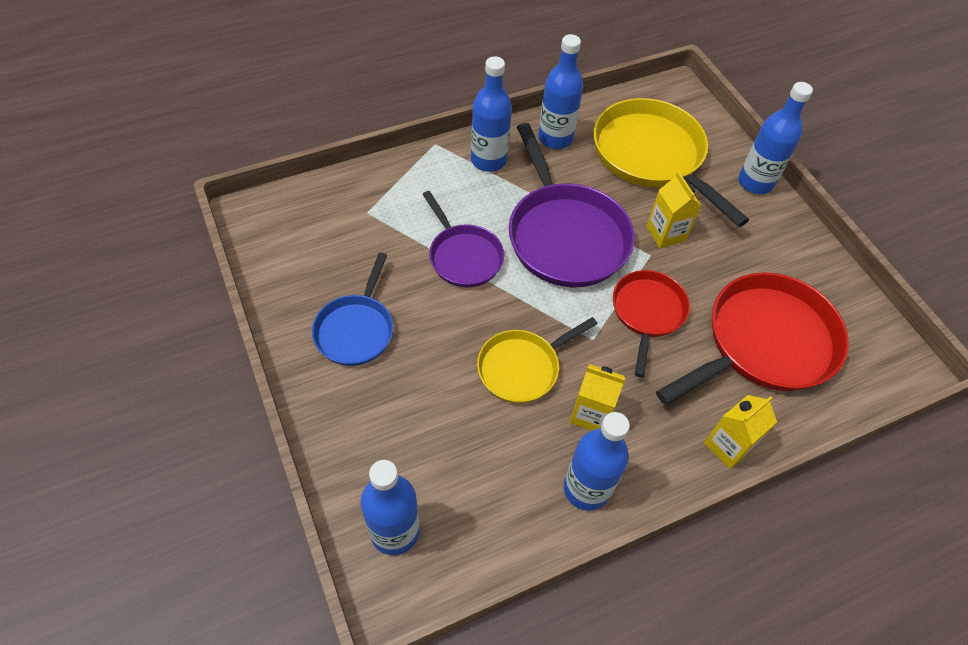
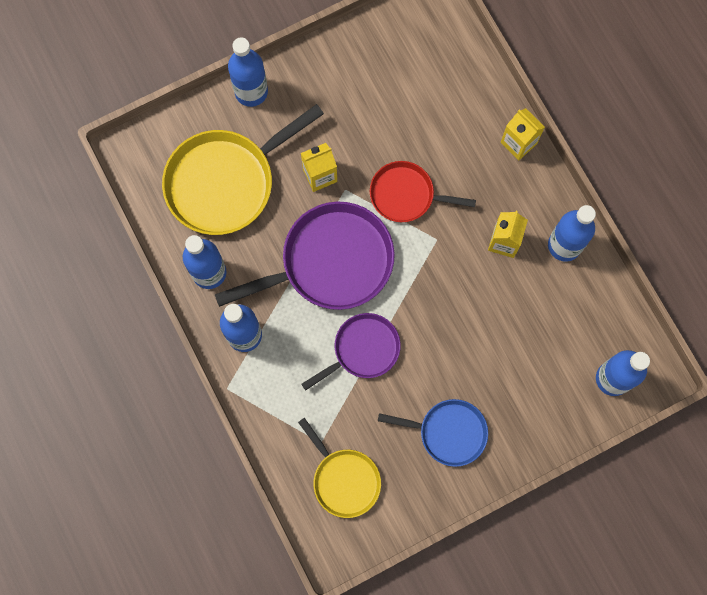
camera: 90 degrees left, 20 degrees up
(522, 367) = (469, 294): yellow pan -> yellow pan (344, 479)
(764, 343) = (425, 106): red pan -> none

